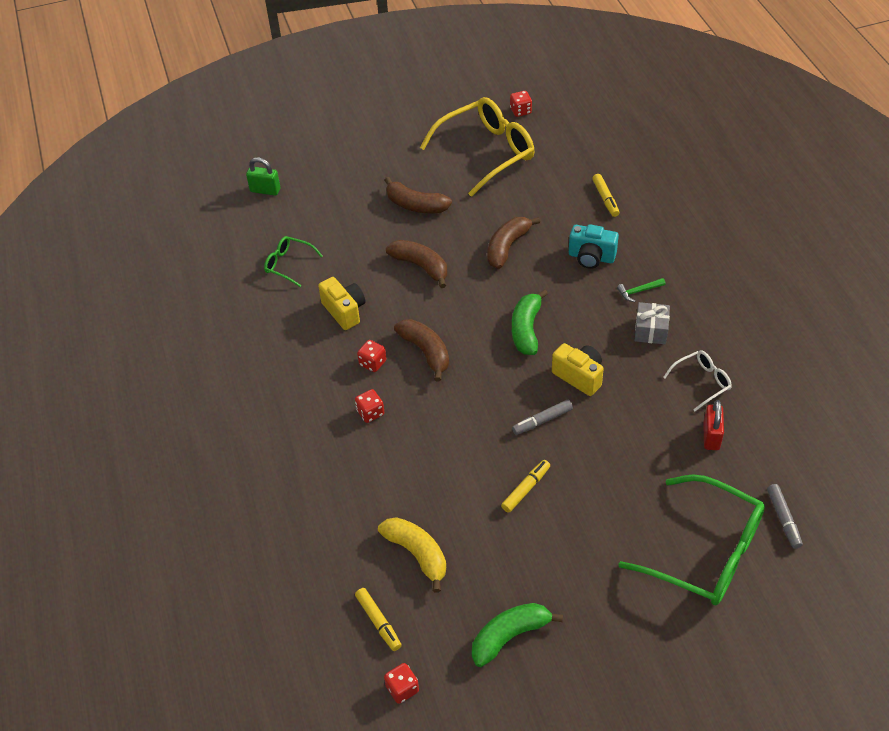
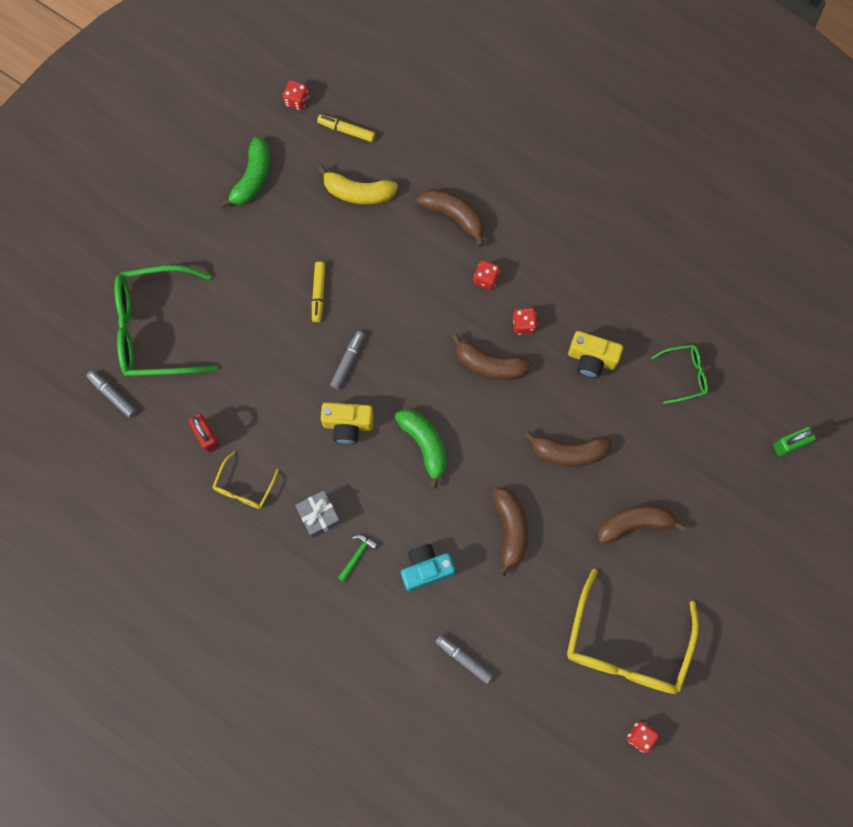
camera: 140 degrees right, 25 degrees up
(350, 478) = (454, 216): none -> brown banana
(605, 199) = (464, 659): yellow marker -> grey marker
(701, 382) = (244, 487): white glasses -> yellow glasses

